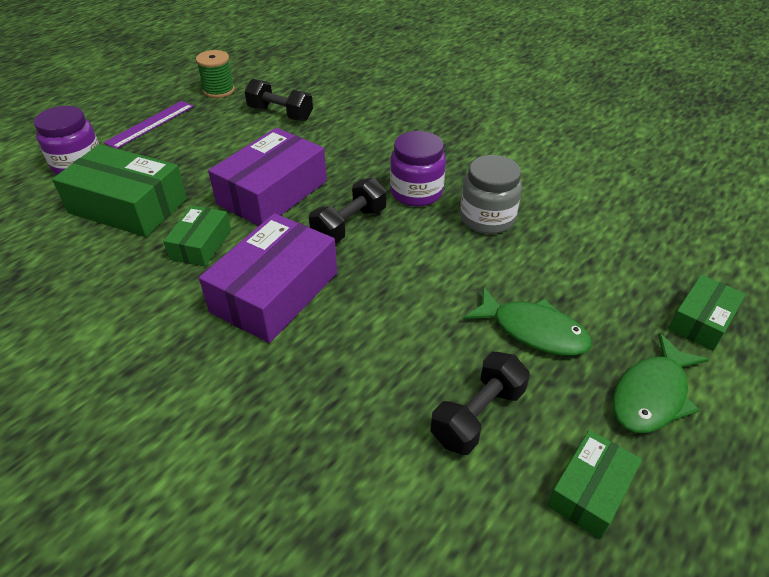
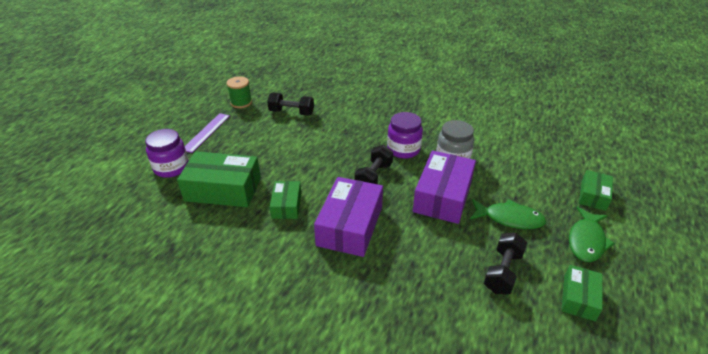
camera: 15 degrees left, 5 degrees down
(272, 192) = (314, 164): purple box -> purple box (442, 196)

